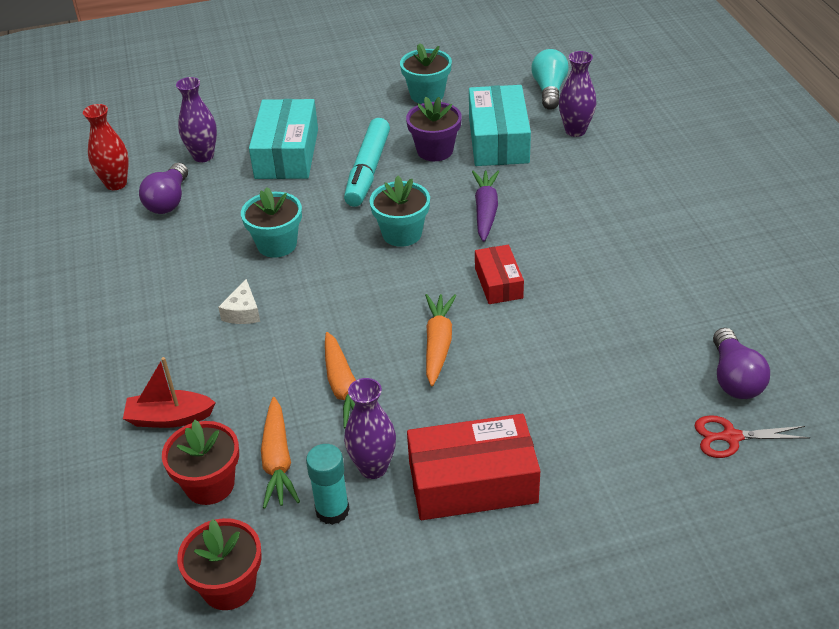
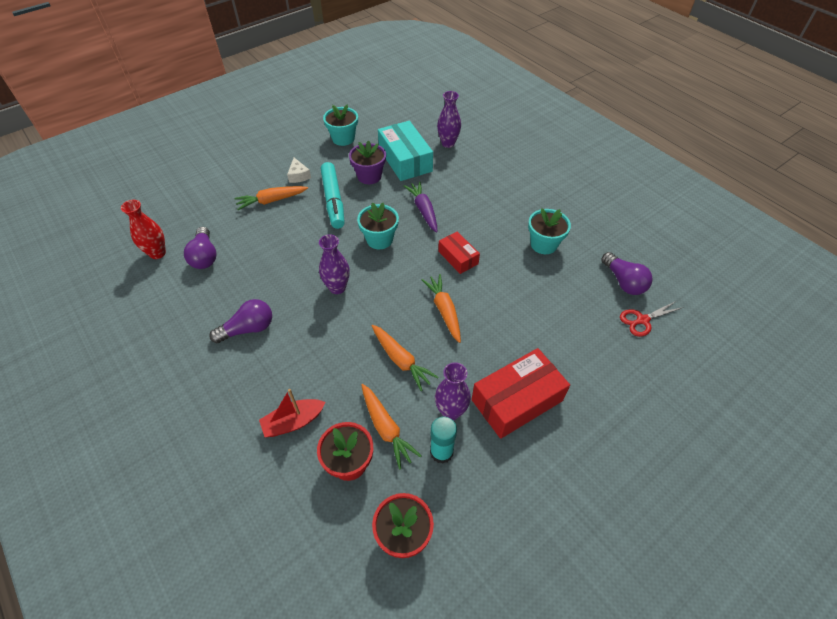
camera: 25 degrees left, 10 degrees up
(174, 298) = (248, 329): none -> purple light bulb
(203, 156) = (212, 216): purple vase -> purple vase (337, 288)
(243, 312) = (303, 325): white cheese -> white cheese (298, 176)
(277, 244) = (300, 269): turquoise flower pot -> turquoise flower pot (543, 244)
(287, 153) = (271, 201): turquoise box -> orange carrot
(549, 90) = (418, 120): turquoise light bulb -> none

